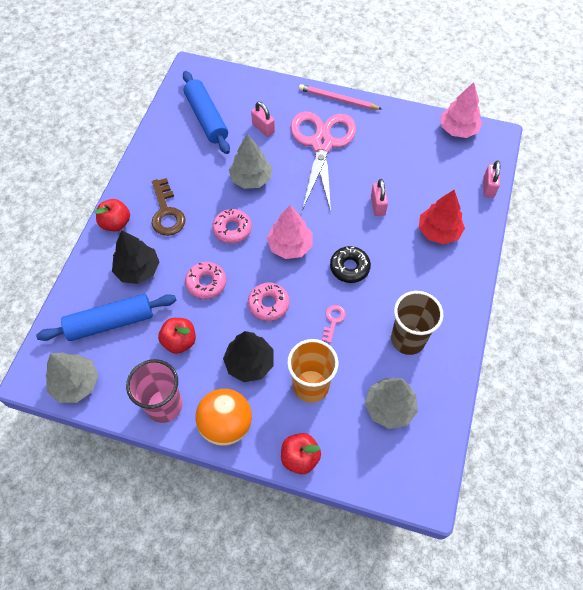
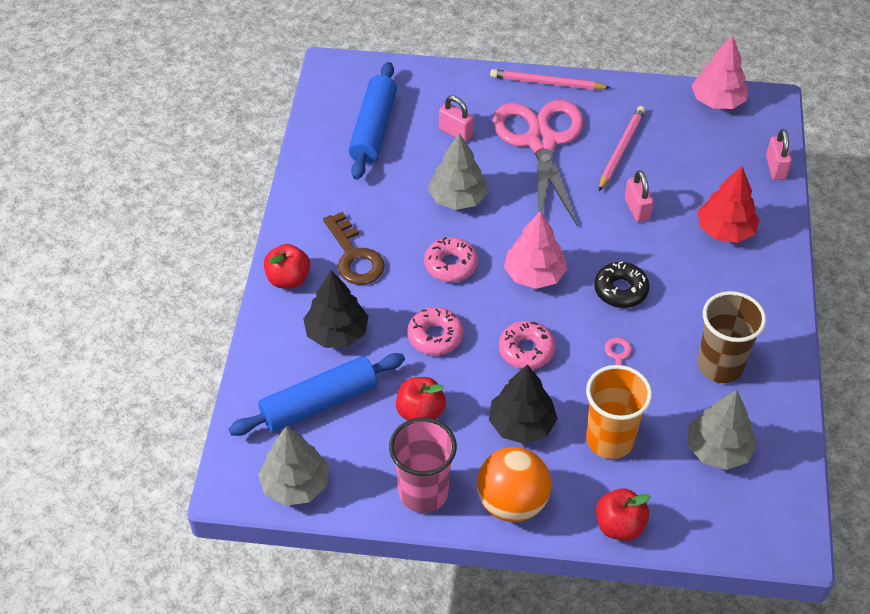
camera: 10 degrees left, 10 degrees down
(206, 118) = (374, 129): blue rolling pin -> blue rolling pin turned 45 degrees clockwise
(378, 158) = (621, 150): none -> pink pencil

